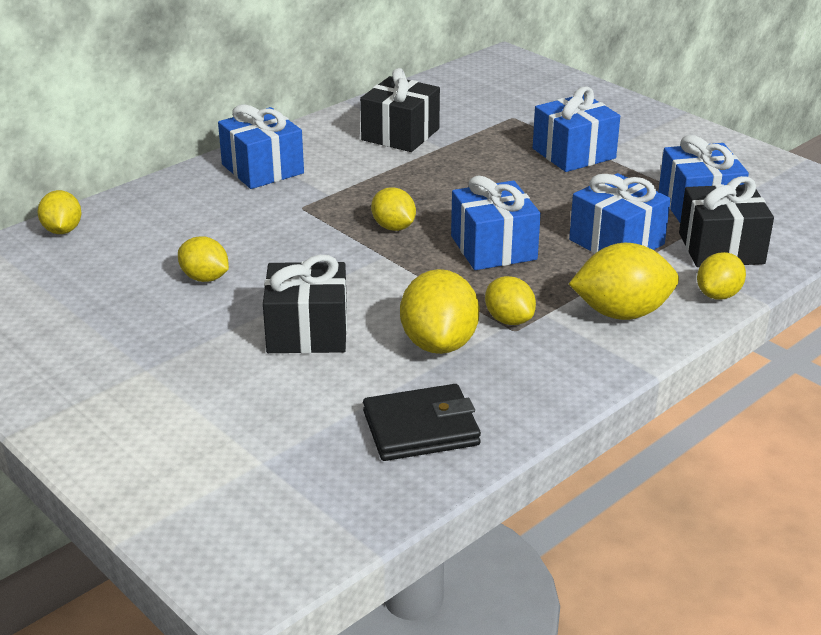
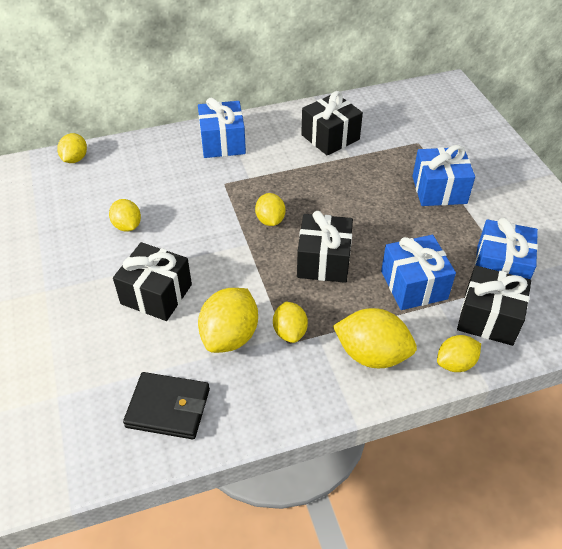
camera: 25 degrees right, 15 degrees up
(493, 248) = (323, 261): blue gift -> black gift

